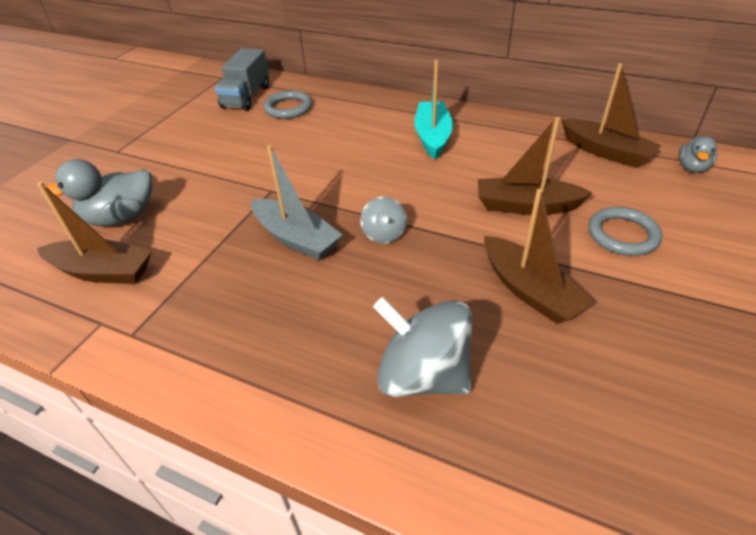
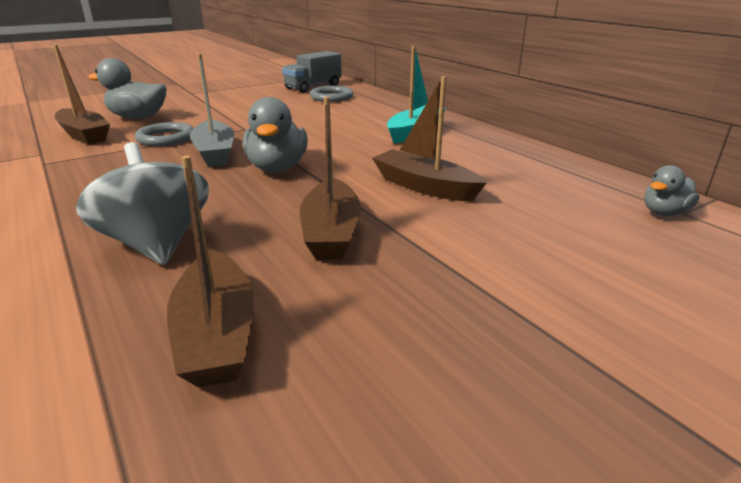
camera: 30 degrees right, 15 degrees down
(384, 234) = (277, 168): grey spinning top -> grey duck
(605, 152) = (572, 178): brown boat -> brown boat (217, 333)
(622, 235) = (491, 230): grey ring -> grey ring (166, 138)

